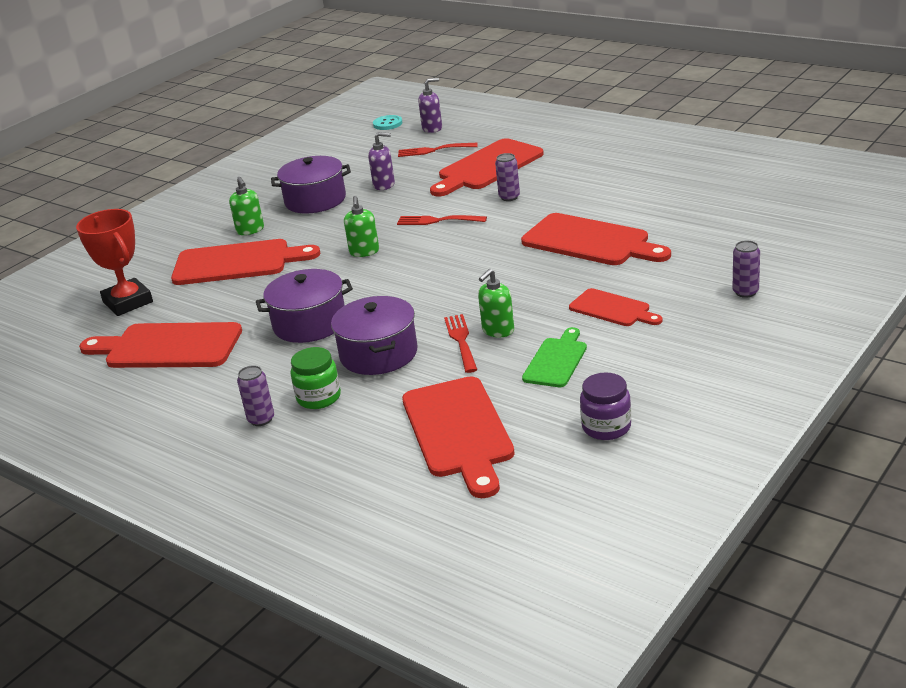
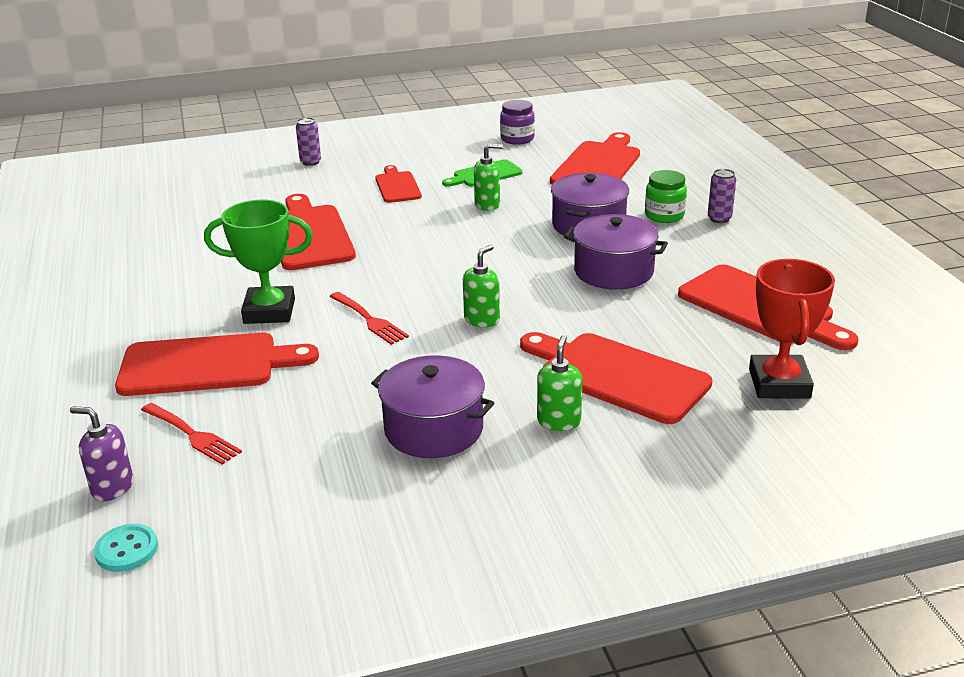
camera: 145 degrees left, 0 degrees up
(384, 185) = (333, 405): purple soap dispenser -> none
(461, 341) = (521, 209): red fork -> none
(509, 197) = (269, 311): purple can -> green trophy

